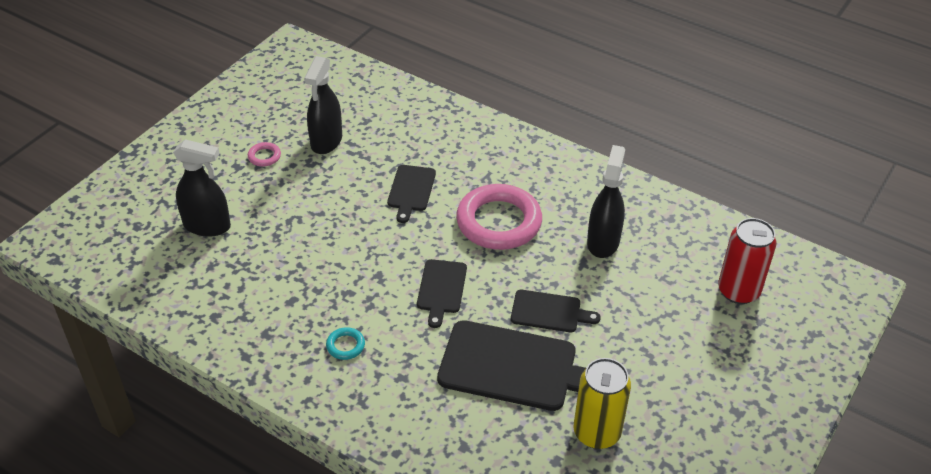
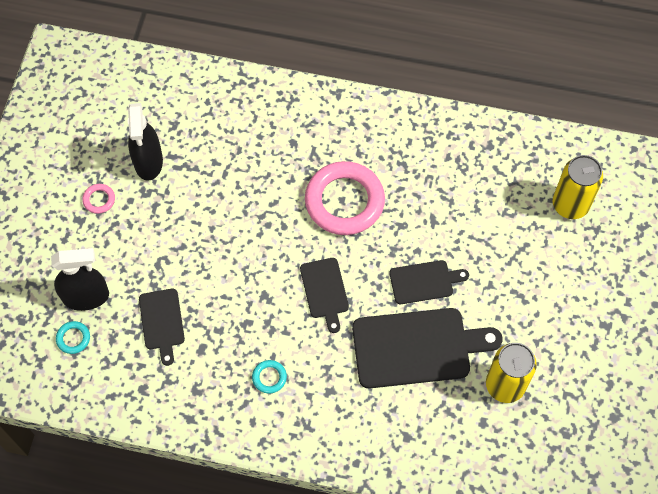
camera: 20 degrees left, 20 degrees up
(175, 255) = (73, 338): none -> turquoise ring
(411, 190) = (252, 193): black cutting board -> black cutting board (162, 322)
(603, 242) = (442, 191): black spray bottle -> none
(738, 291) = (570, 204): red can -> yellow can

